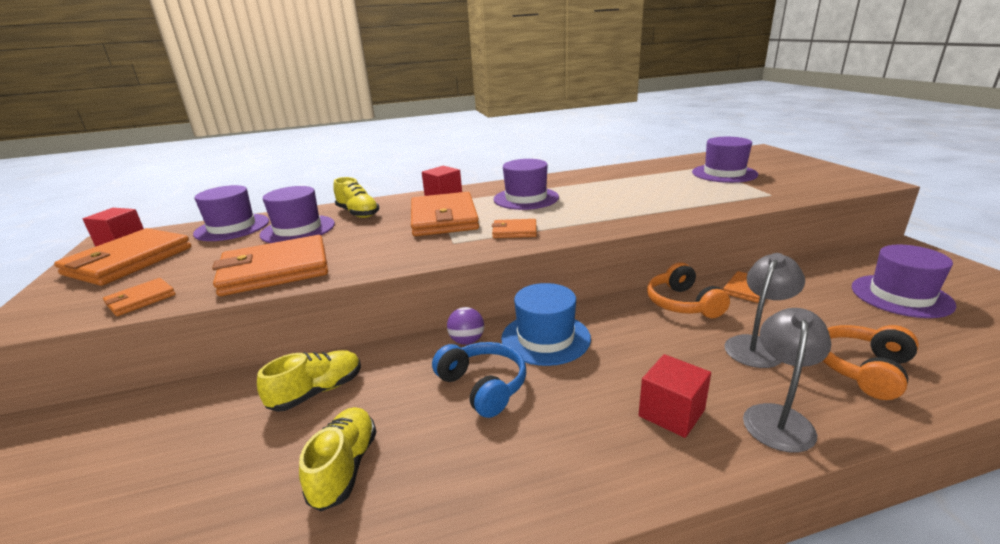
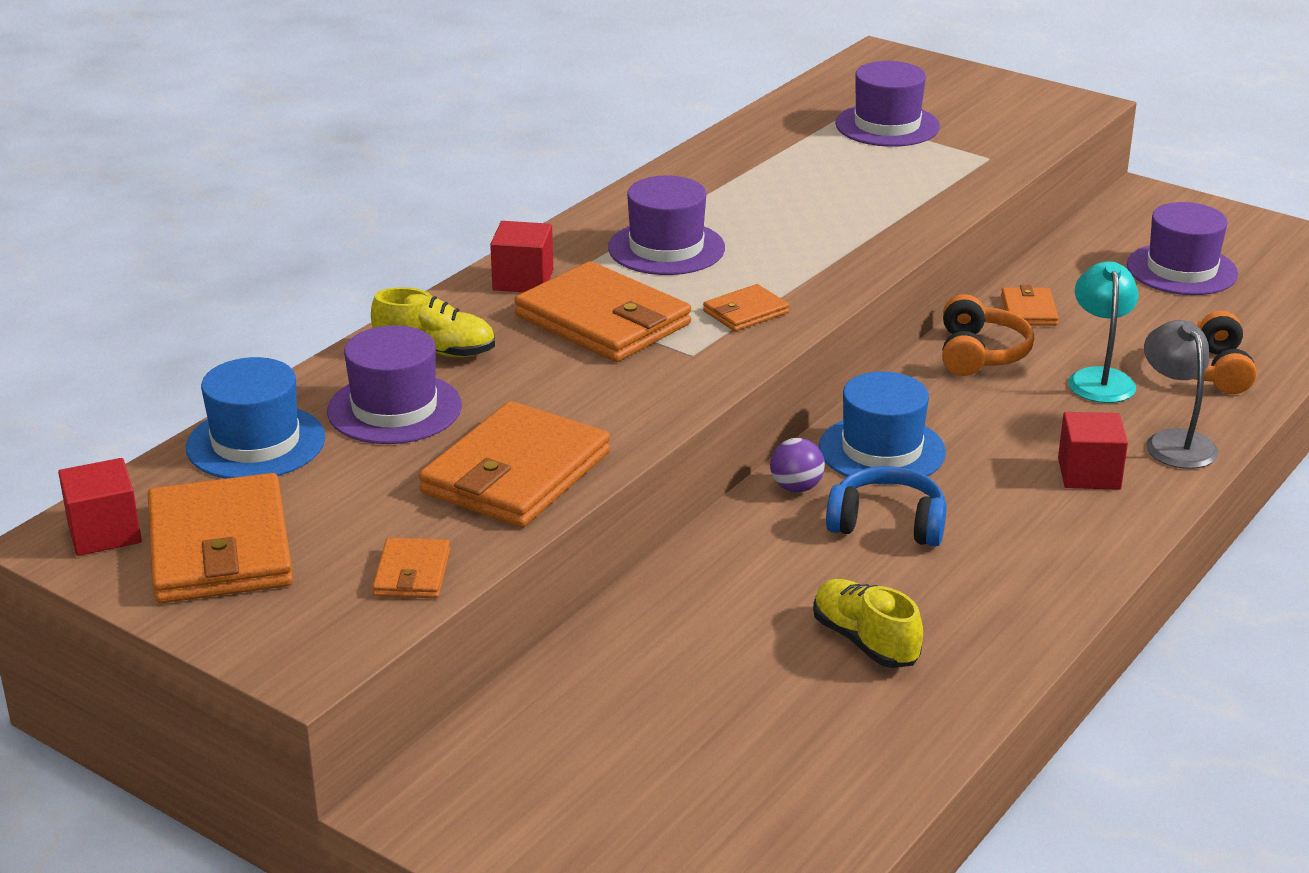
camera: 40 degrees left, 5 degrees up
(232, 227) = (256, 443): purple hat -> blue hat
(317, 392) = (714, 605): yellow shoe -> none
(682, 304) = (980, 354): orange headphones -> orange headphones turned 120 degrees counterclockwise
(757, 346) = (1099, 378): grey lamp -> turquoise lamp

